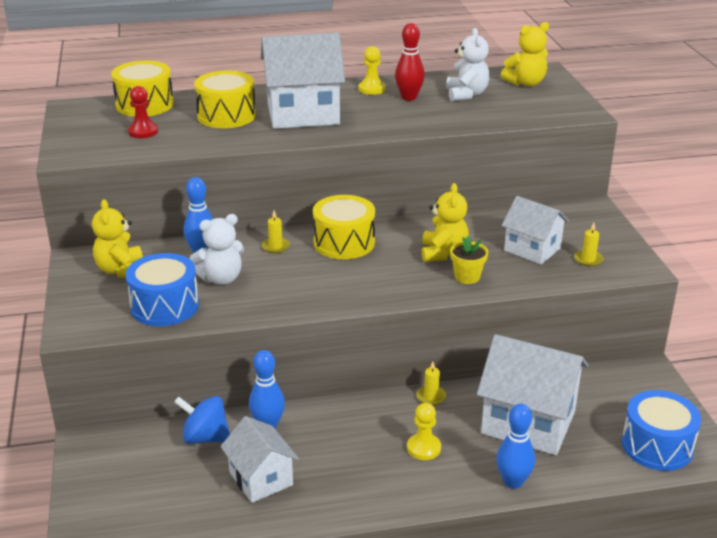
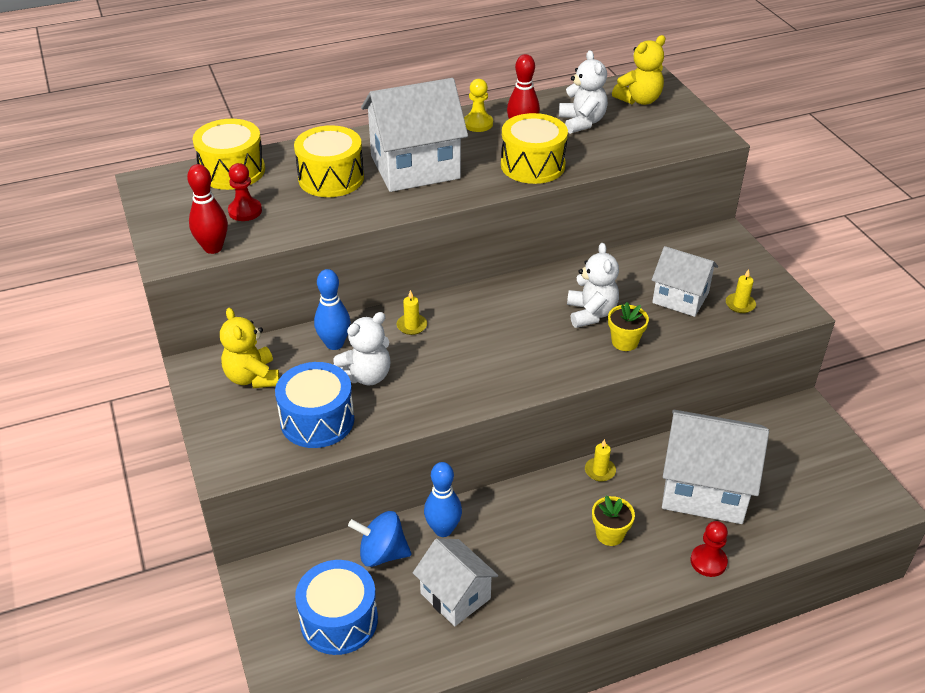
camera: 10 degrees left, 10 degrees up
(105, 154) = (213, 248): none -> red bowling pin
(344, 243) = (483, 312): yellow drum -> yellow drum (532, 165)
(424, 448) = (610, 534): yellow pawn -> yellow flower pot
(443, 253) = (591, 313): yellow teddy bear -> white teddy bear
(513, 482) = (708, 561): blue bowling pin -> red pawn
(657, 446) = (835, 499): blue drum -> blue drum (339, 620)

